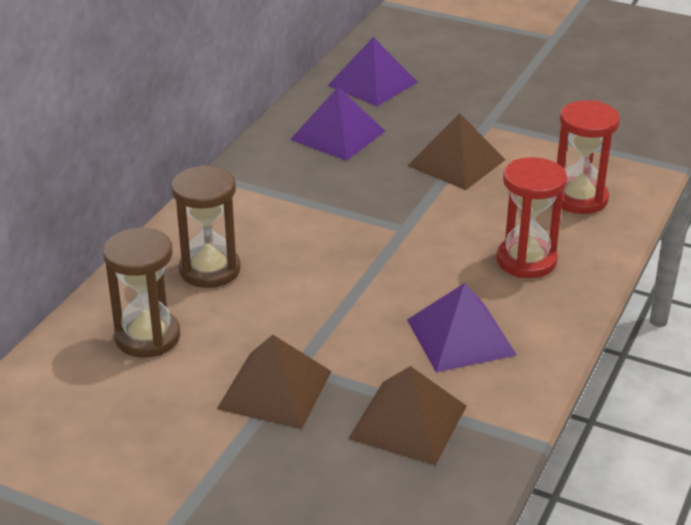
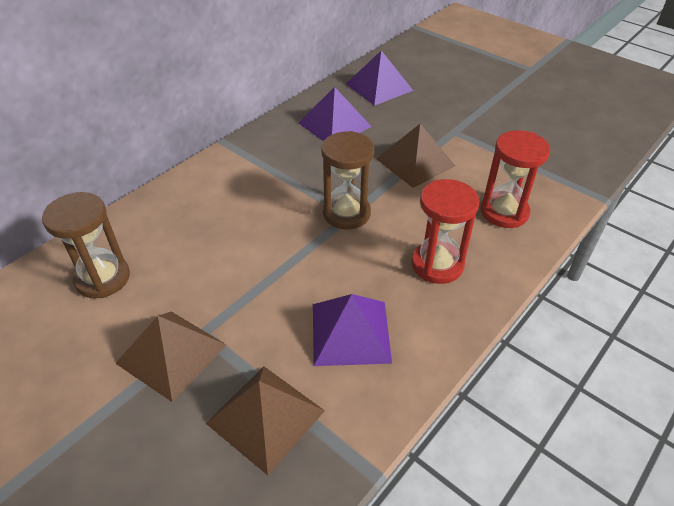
camera: 15 degrees right, 10 degrees up
(210, 270) = (182, 225): brown hourglass -> brown hourglass (346, 213)

